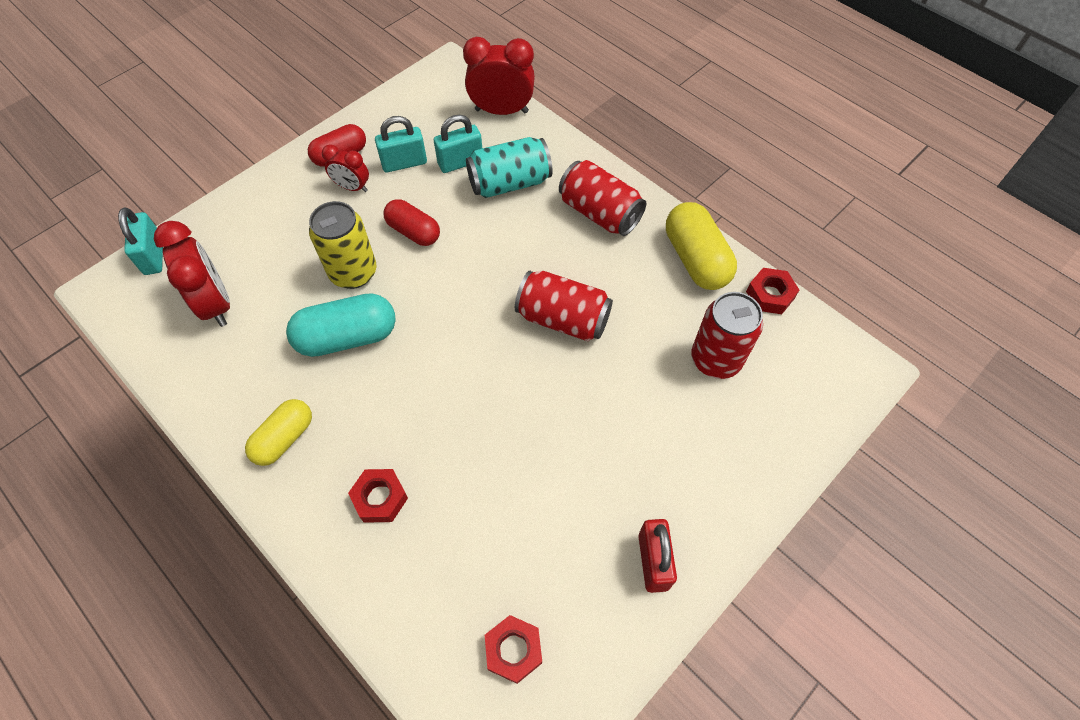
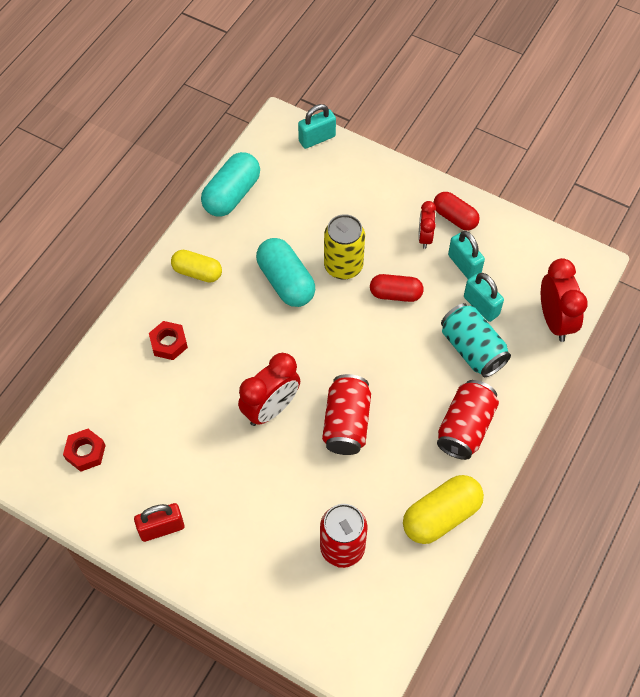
camera: 75 degrees right, 0 degrees up
(183, 370) = (232, 195): none -> turquoise capsule
(216, 303) = (289, 191): red clock -> red clock (271, 409)
(413, 232) = (395, 294): red capsule -> red capsule turned 75 degrees clockwise
(770, 295) = (422, 585): red nut -> none

